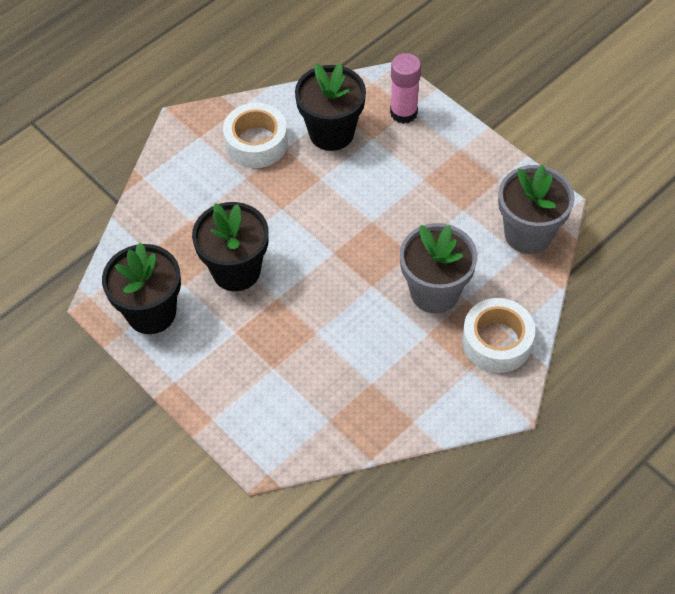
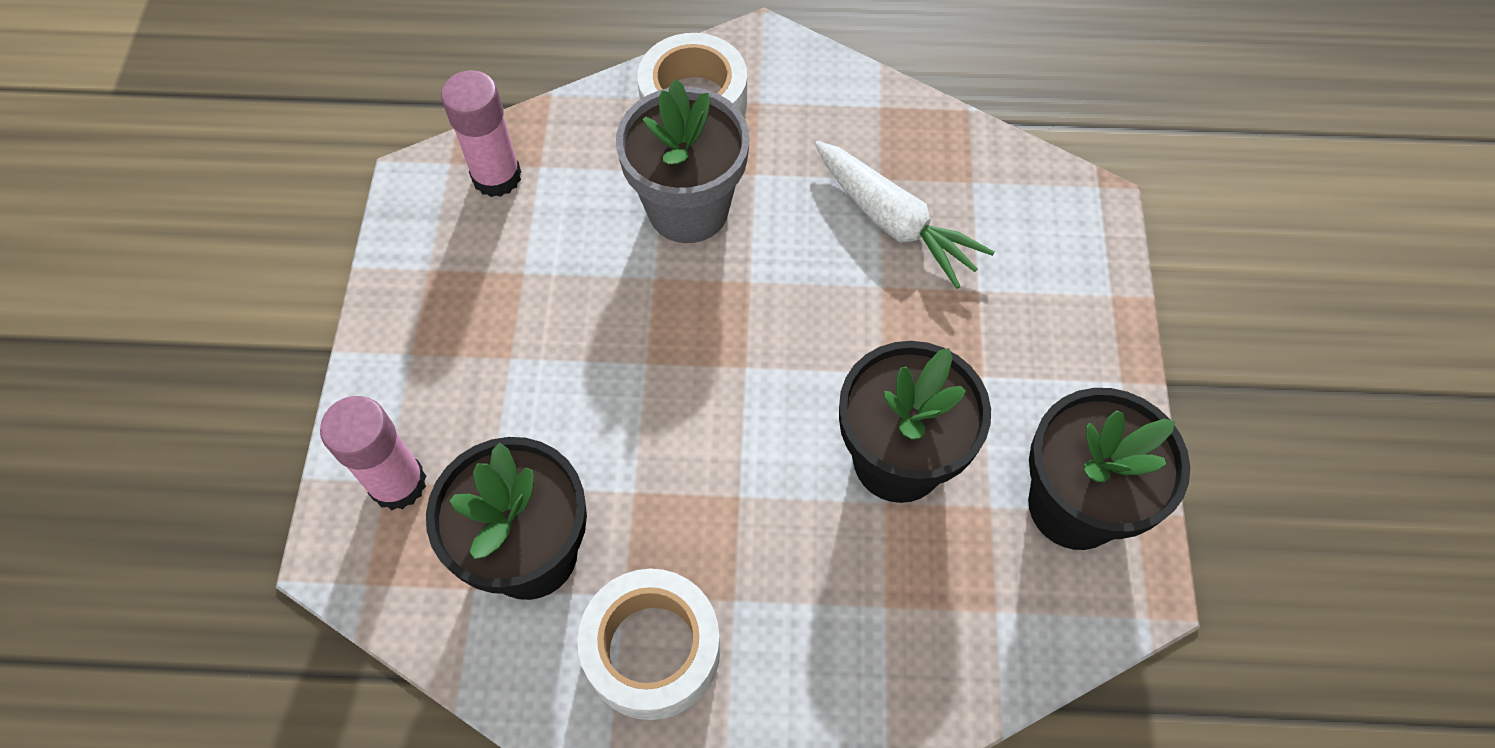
camera: 135 degrees left, 5 degrees up
(342, 366) = (893, 222): none -> white carrot
(528, 234) = (497, 177): grey flower pot -> pink glue stick

